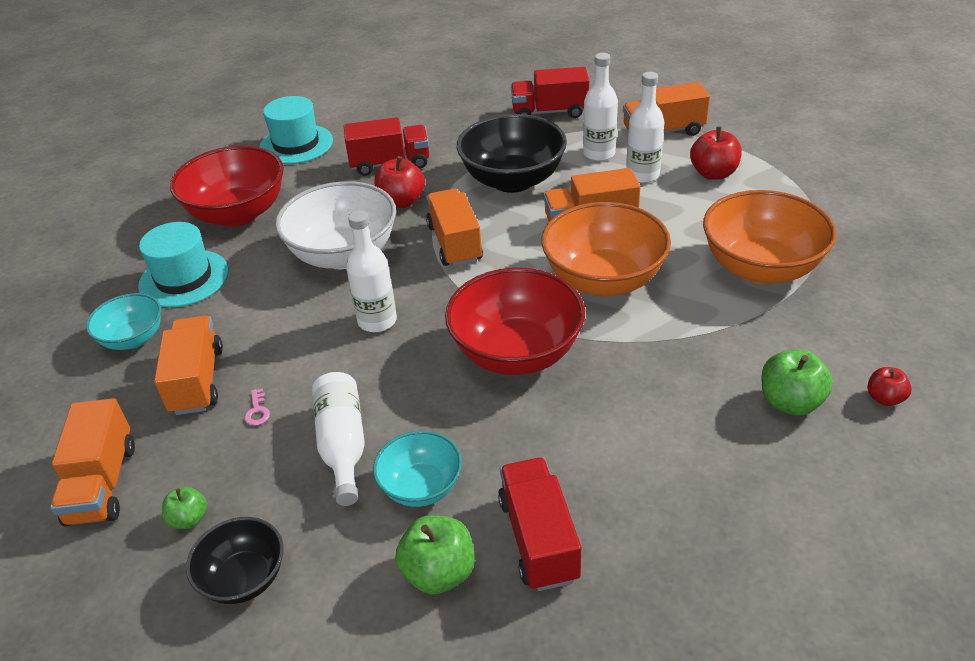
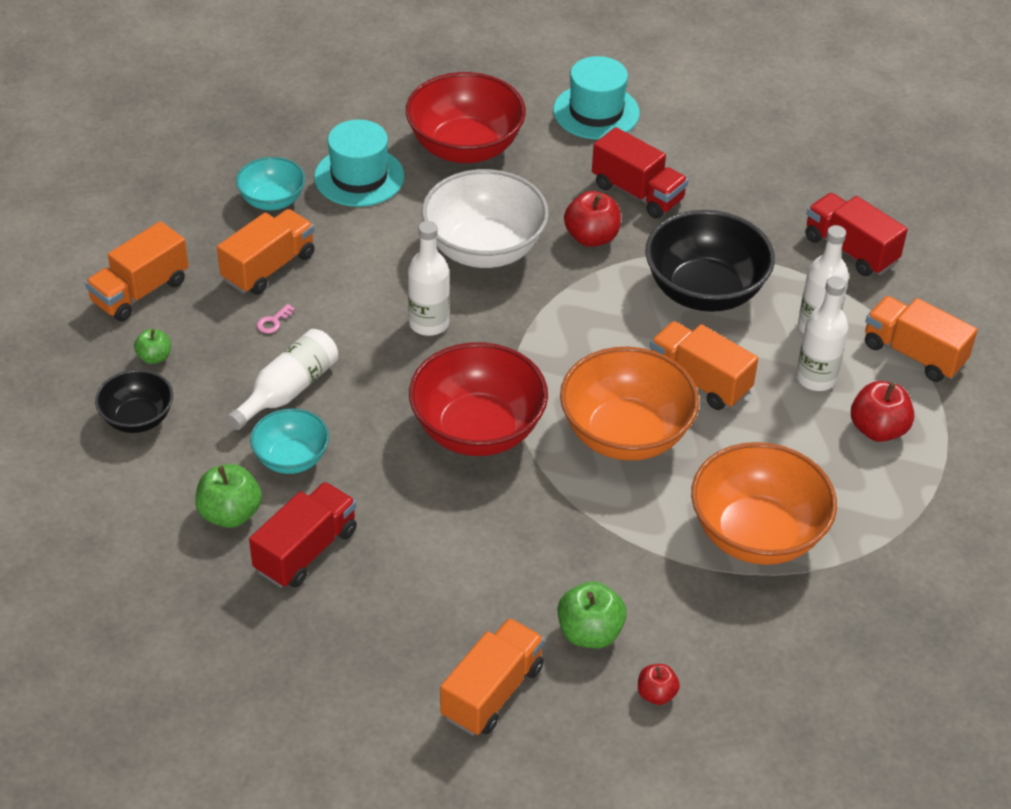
camera: 45 degrees right, 5 degrees up
(455, 243) = (572, 309): orange truck -> orange truck (492, 692)

